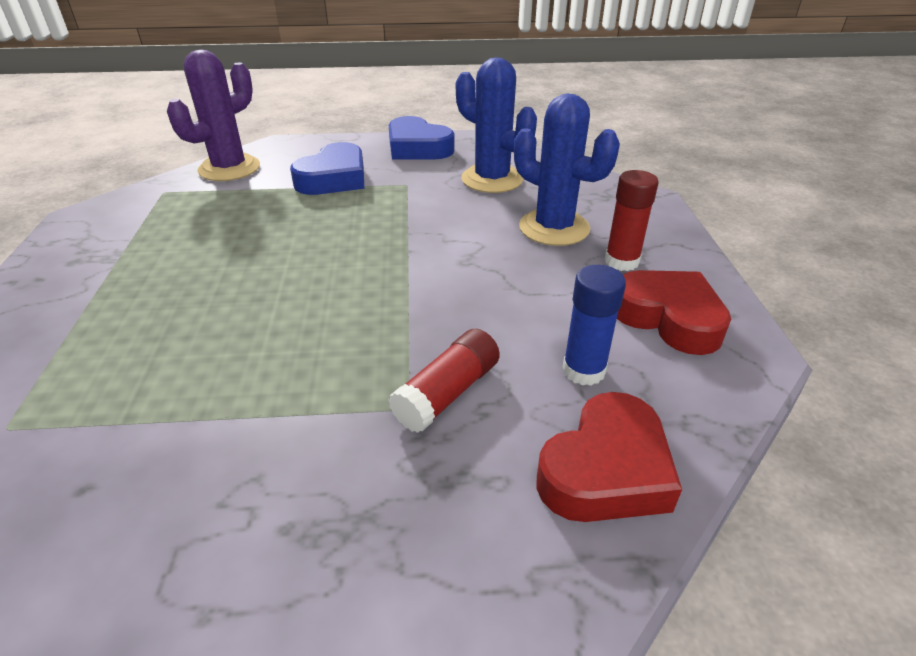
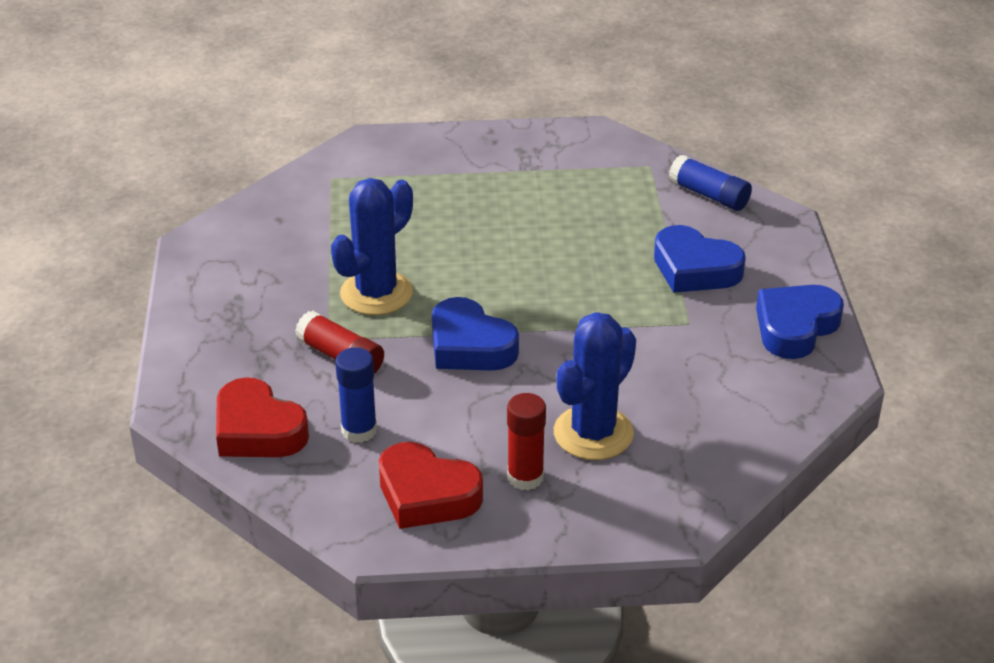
camera: 90 degrees right, 0 degrees up
(229, 168) = (709, 195): purple cactus -> blue glue stick
(430, 293) = (470, 346): none -> blue heart
(492, 179) = (711, 390): blue cactus -> blue cactus (376, 293)
(668, 318) = (426, 494): red heart -> red heart turned 75 degrees clockwise

